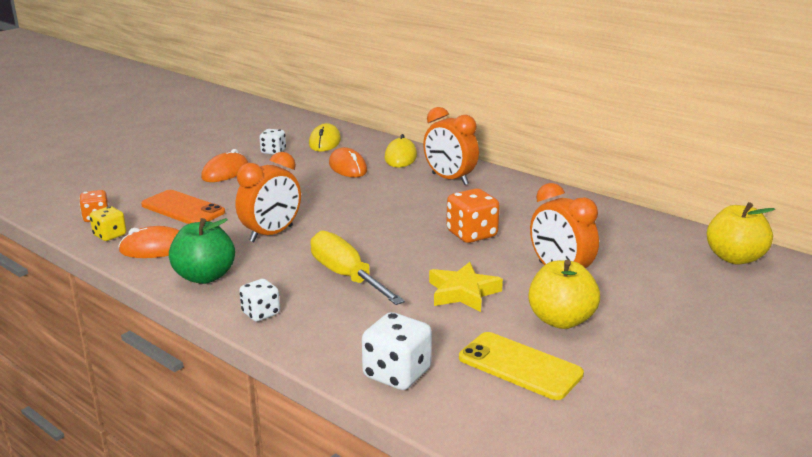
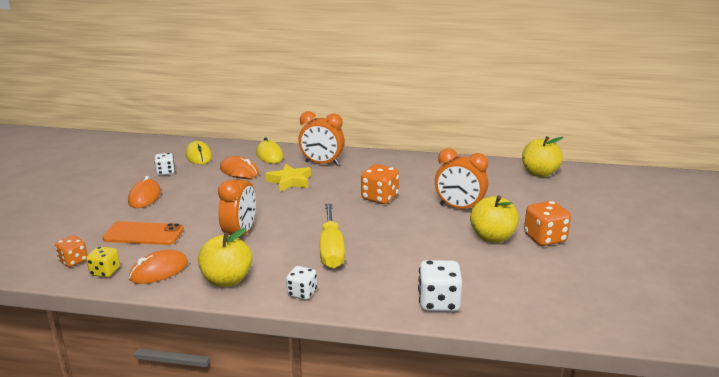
camera: 30 degrees left, 0 degrees up
(205, 276) = (227, 280): green apple -> yellow apple
(347, 276) = (331, 249): yellow screwdriver -> yellow screwdriver turned 120 degrees counterclockwise
(463, 292) = (417, 237): yellow star -> yellow star (290, 181)
(520, 366) = (501, 273): yellow phone -> none
(635, 343) = (544, 238): none -> orange dice

